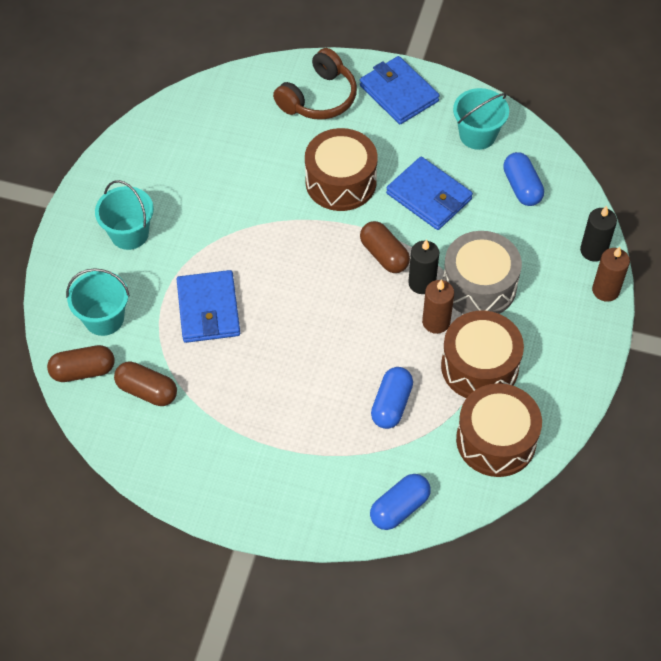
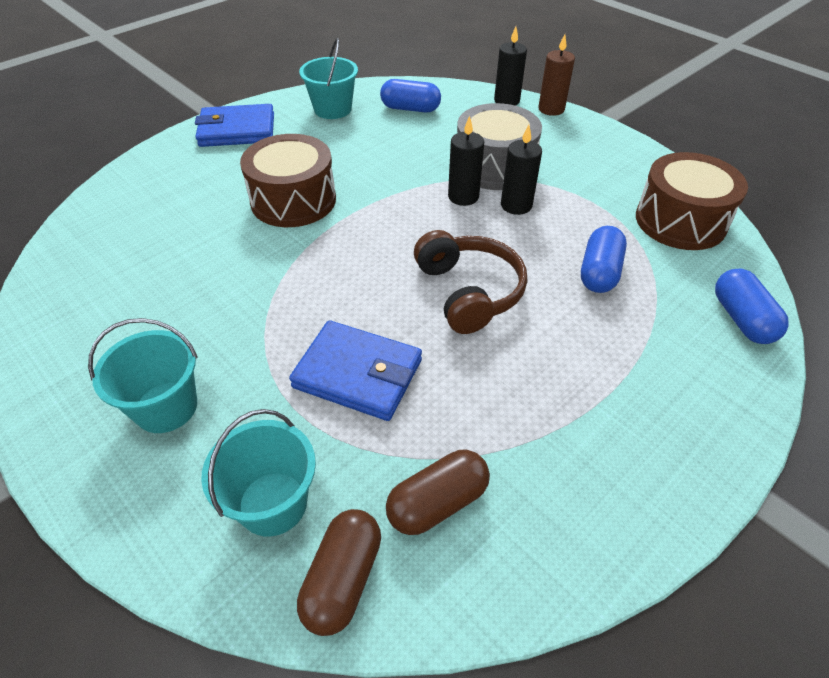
camera: 60 degrees left, 10 degrees down
(319, 98) = (178, 175): brown headphones -> brown headphones (469, 292)
(384, 255) = (409, 207): brown capsule -> none
(391, 404) = (599, 272): blue capsule -> blue capsule turned 60 degrees clockwise
(429, 196) = (368, 156): blue wallet -> none
(436, 322) = (516, 205): brown candle -> black candle
(479, 366) = (587, 199): brown drum -> none

